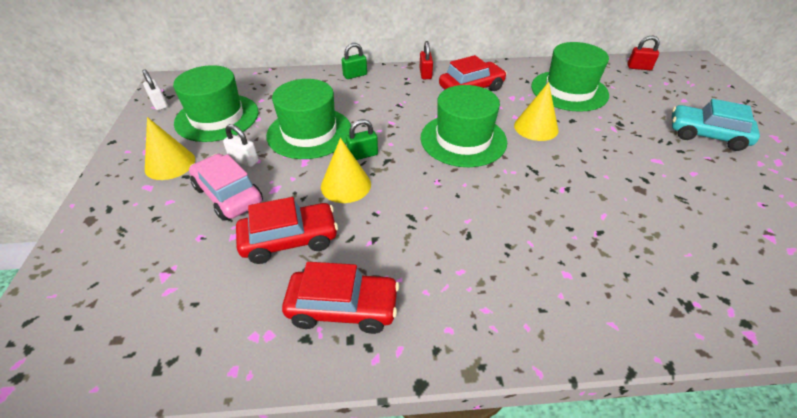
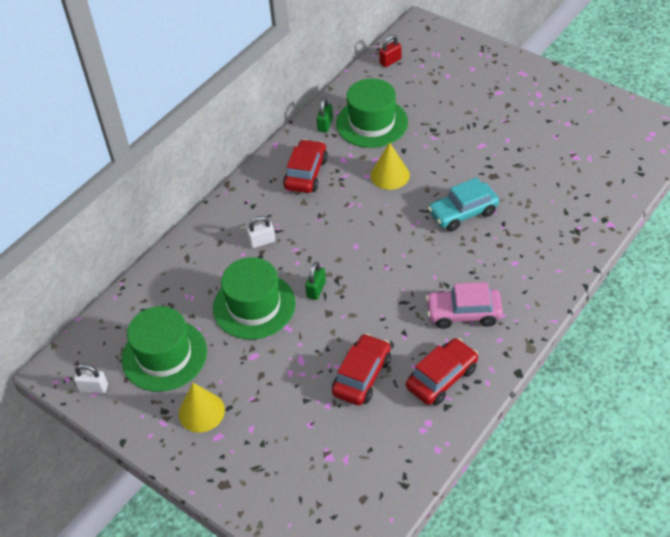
camera: 45 degrees left, 5 degrees up
(228, 195) = (280, 390): pink car -> pink car (463, 313)
(244, 160) = (247, 363): white padlock -> white padlock (262, 242)
(346, 185) = (339, 318): yellow cone -> none
(355, 75) = (203, 231): green padlock -> green padlock (325, 125)
(425, 74) = (254, 186): red padlock -> none
(463, 139) = (360, 223): green hat -> none
(706, 135) = (487, 101): turquoise car -> turquoise car (463, 213)

